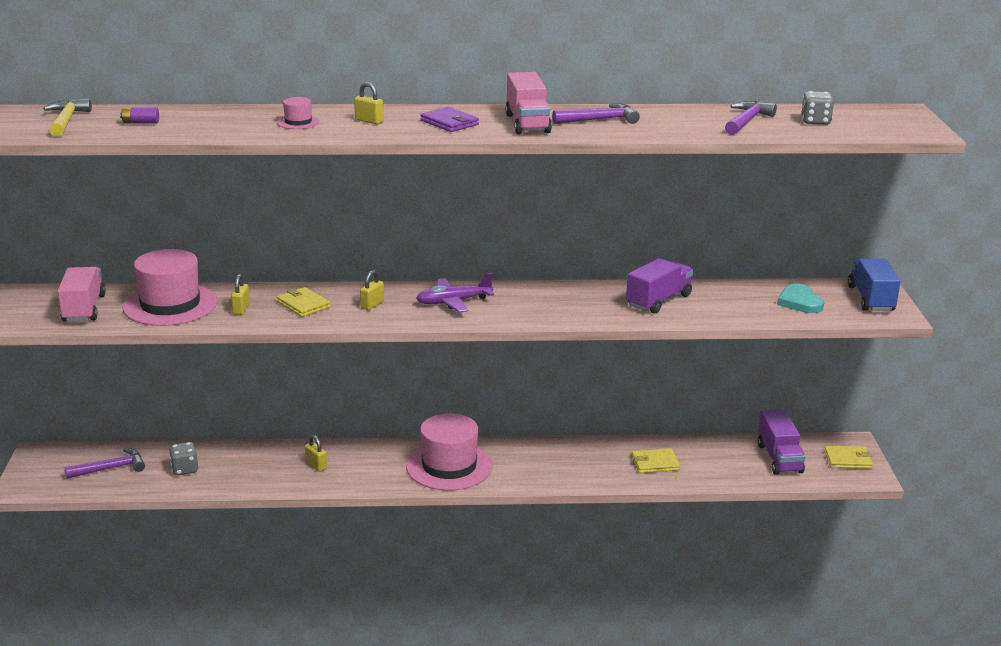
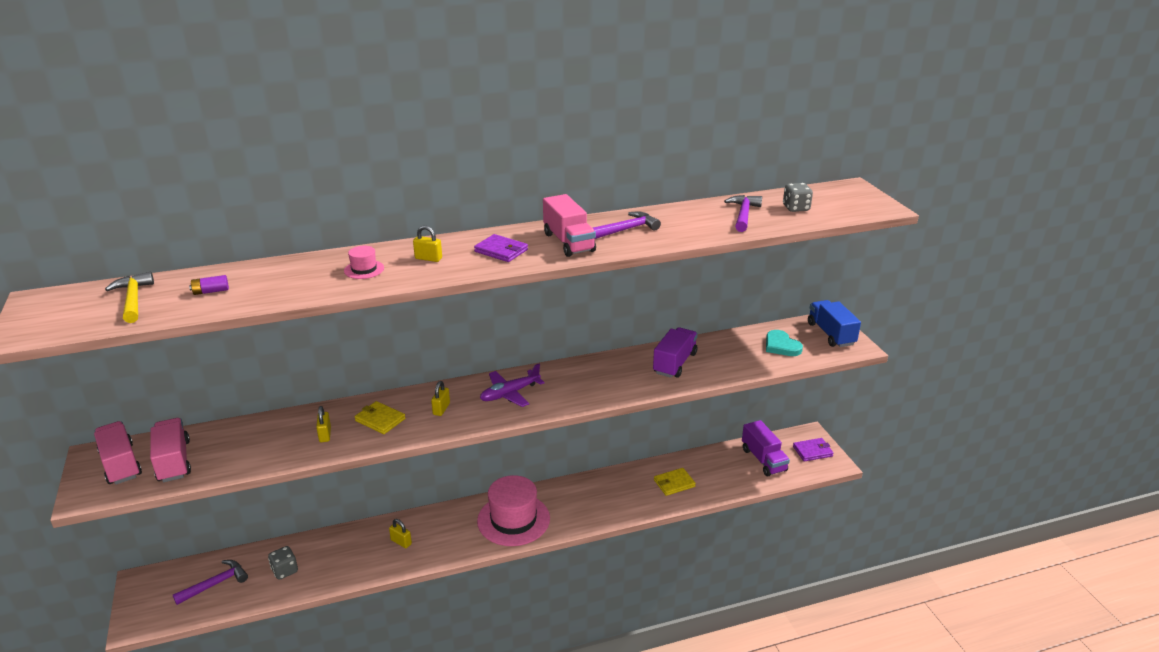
camera: 15 degrees left, 5 degrees up
(33, 304) = (121, 464): none -> pink truck
(170, 305) = (256, 442): pink hat -> none
(848, 460) = (812, 451): yellow wallet -> purple wallet

